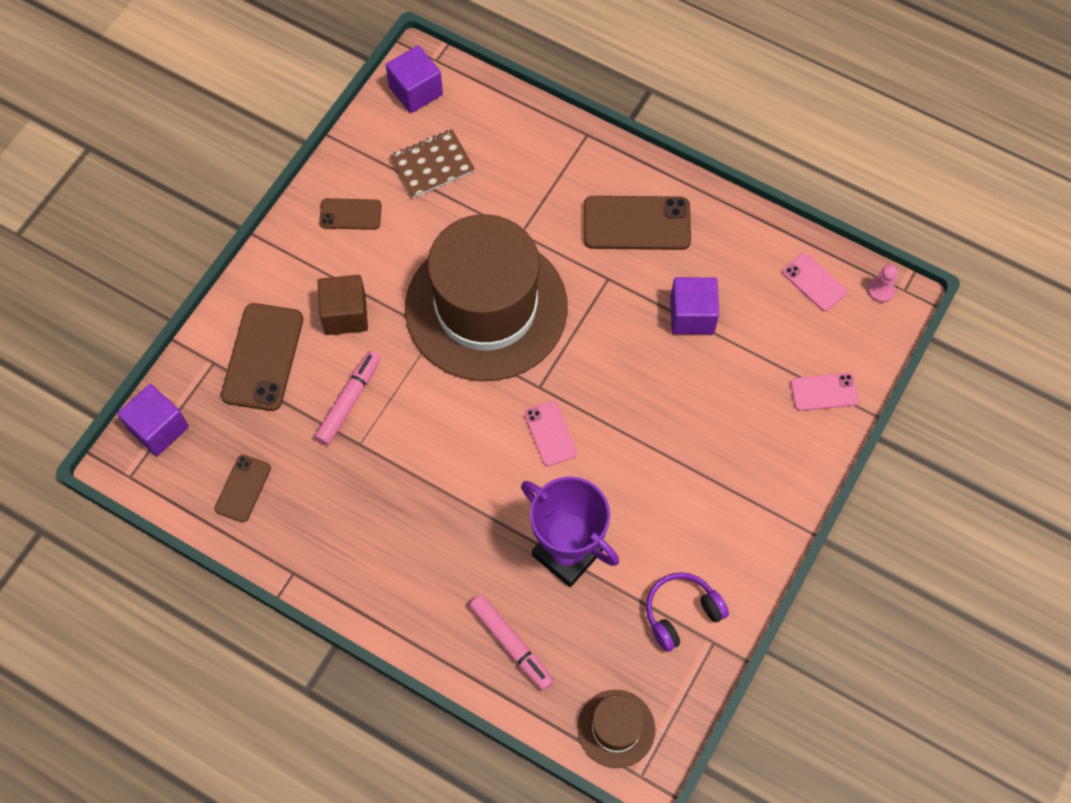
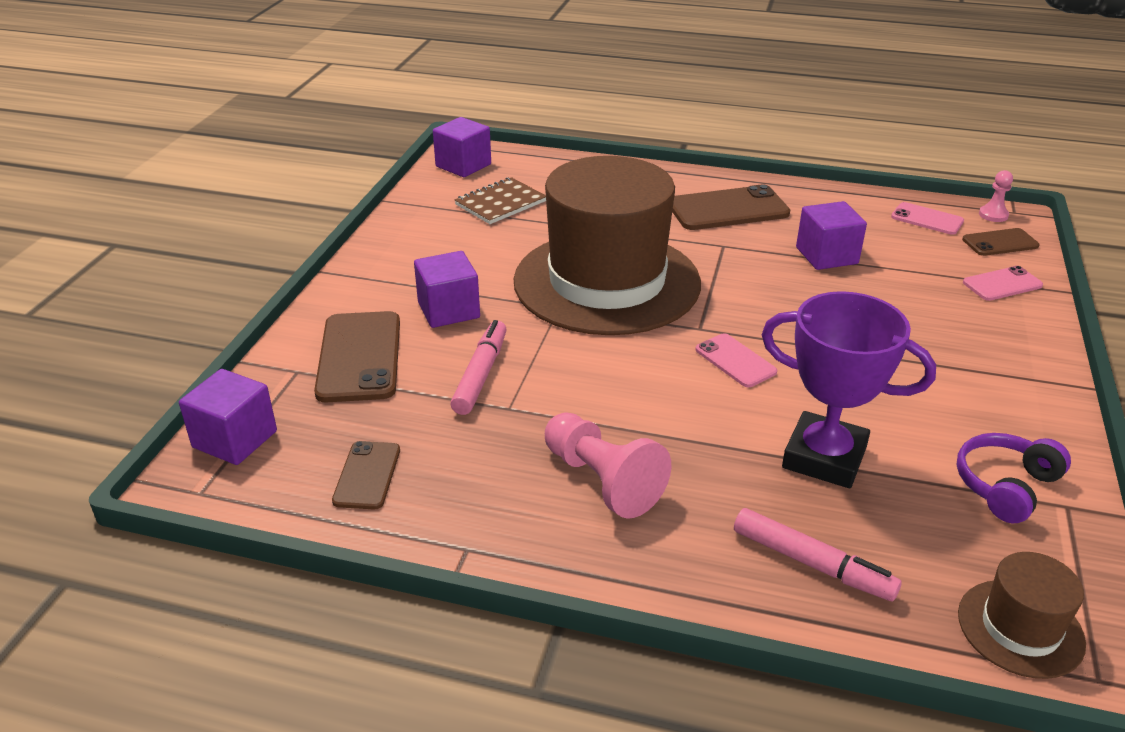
camera: 15 degrees left, 30 degrees down
(345, 314) = (448, 310): brown cube -> purple cube
(350, 214) = (426, 243): brown phone -> brown phone (1000, 243)
(401, 535) = (602, 481): none -> pink pawn

